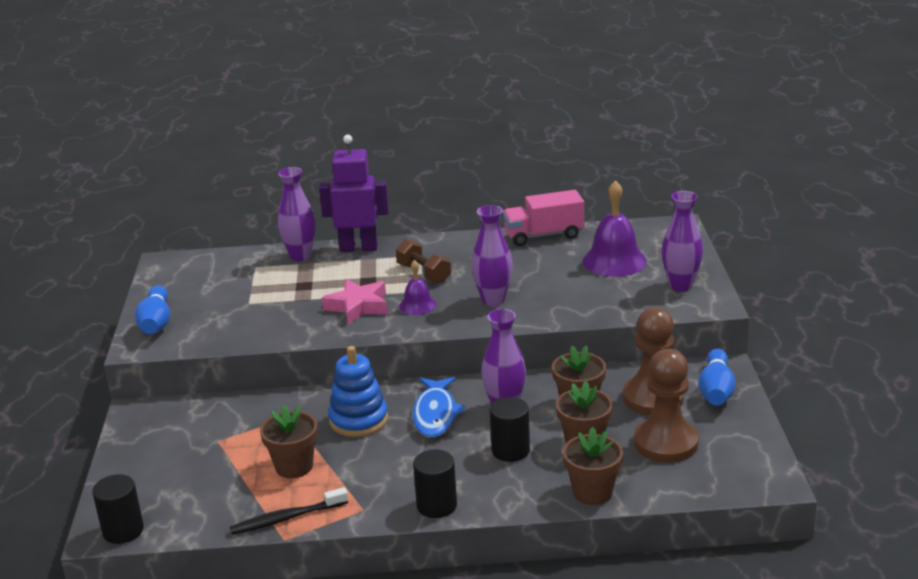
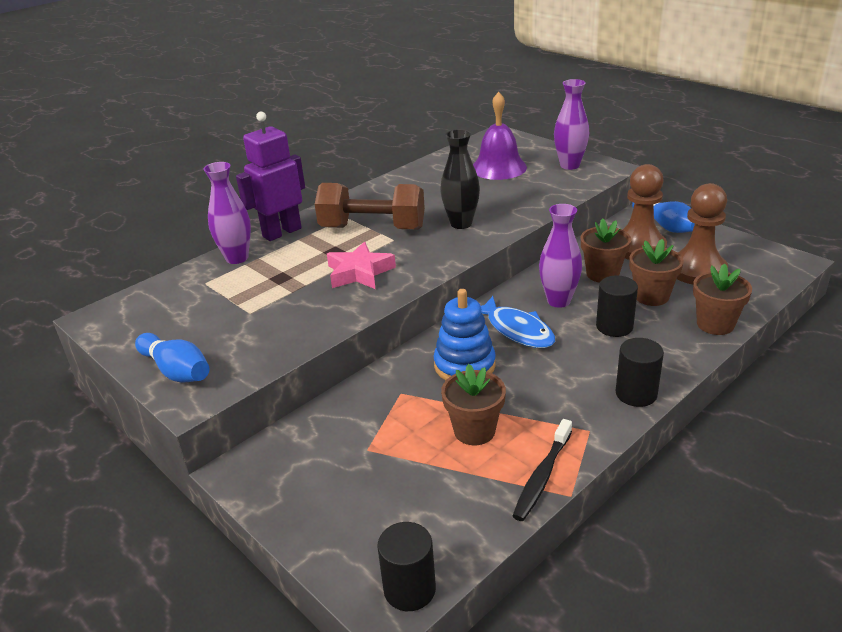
camera: 40 degrees left, 5 degrees up
(417, 305) = (408, 251): purple bell -> none
(424, 274) = (372, 228): brown dumbbell -> brown dumbbell, size x1.70
(493, 300) = (461, 224): purple vase -> black vase
(543, 235) = (418, 170): pink truck -> none

